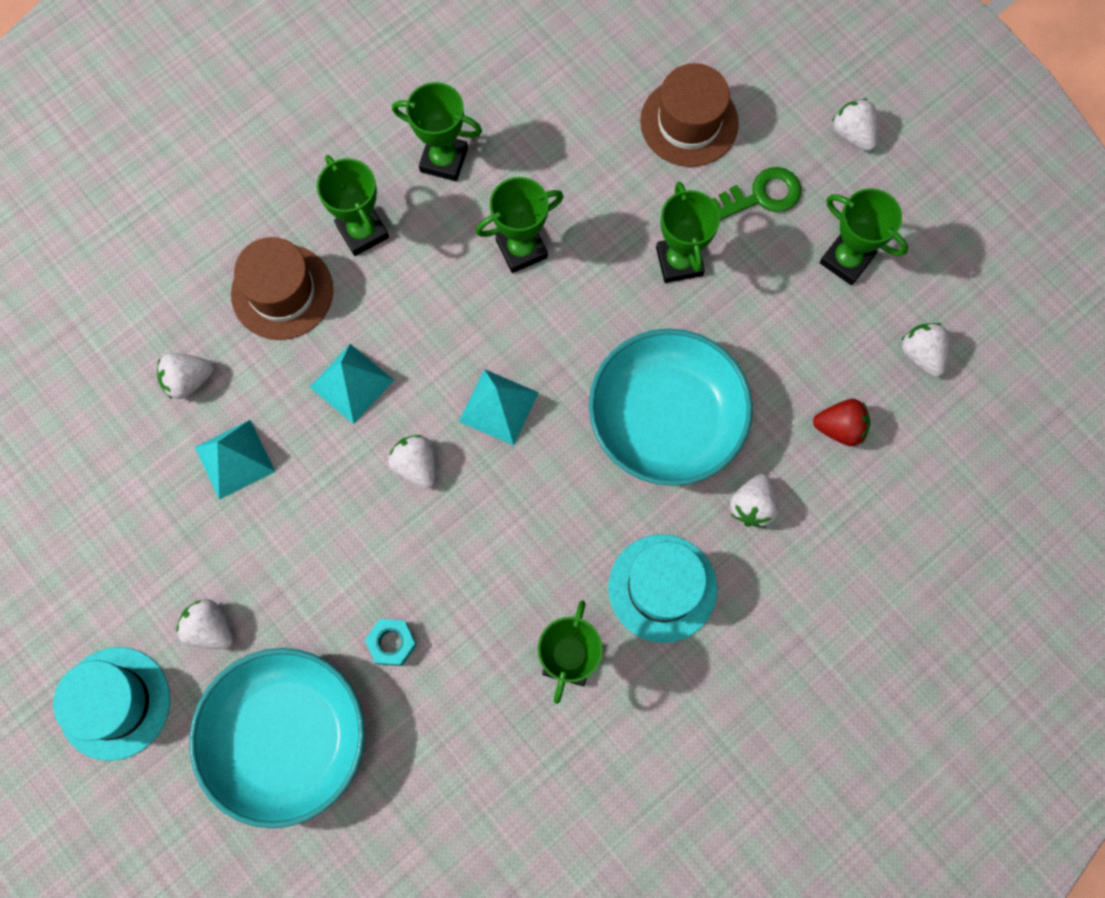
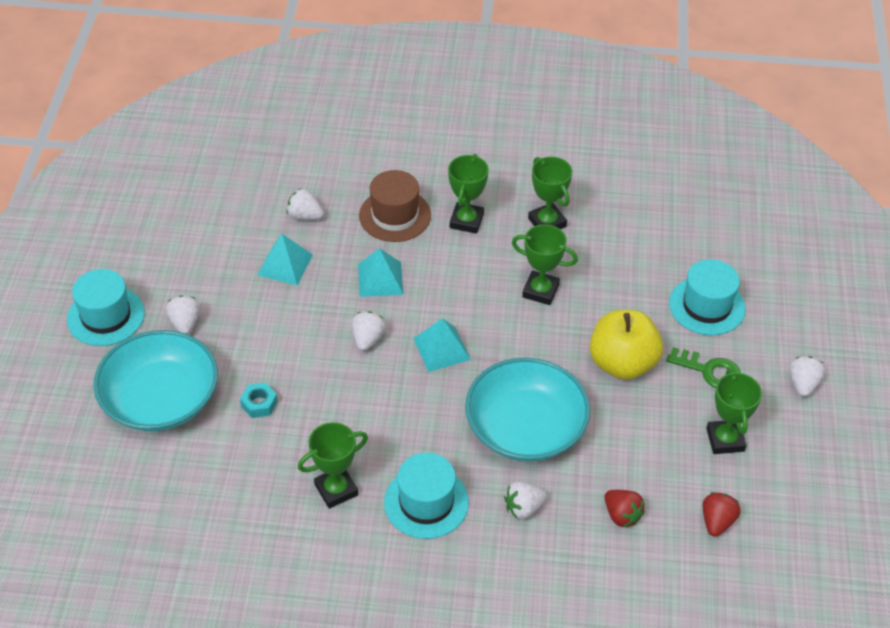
camera: 45 degrees right, 25 degrees down
(679, 261) = (622, 363): green trophy -> yellow apple
(689, 122) = (707, 306): brown hat -> turquoise hat
(921, 354) = (717, 521): white strawberry -> red strawberry

